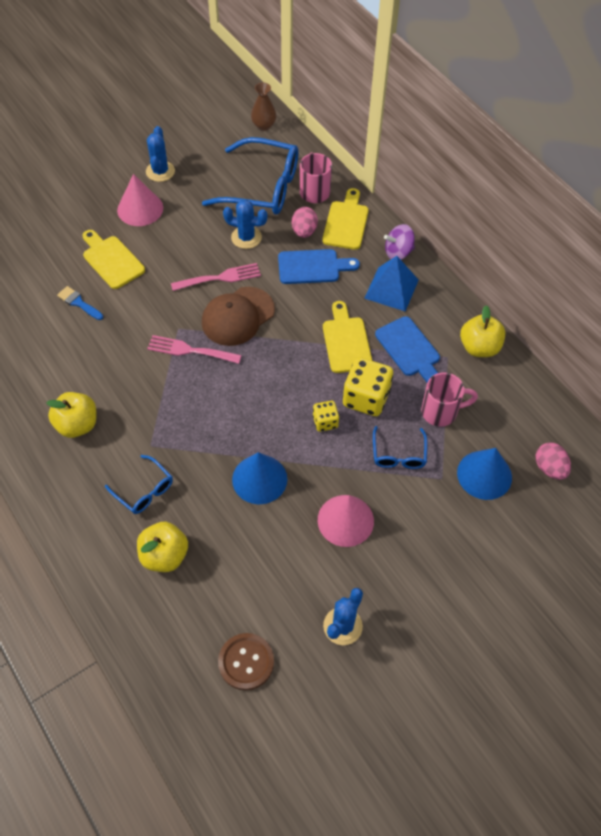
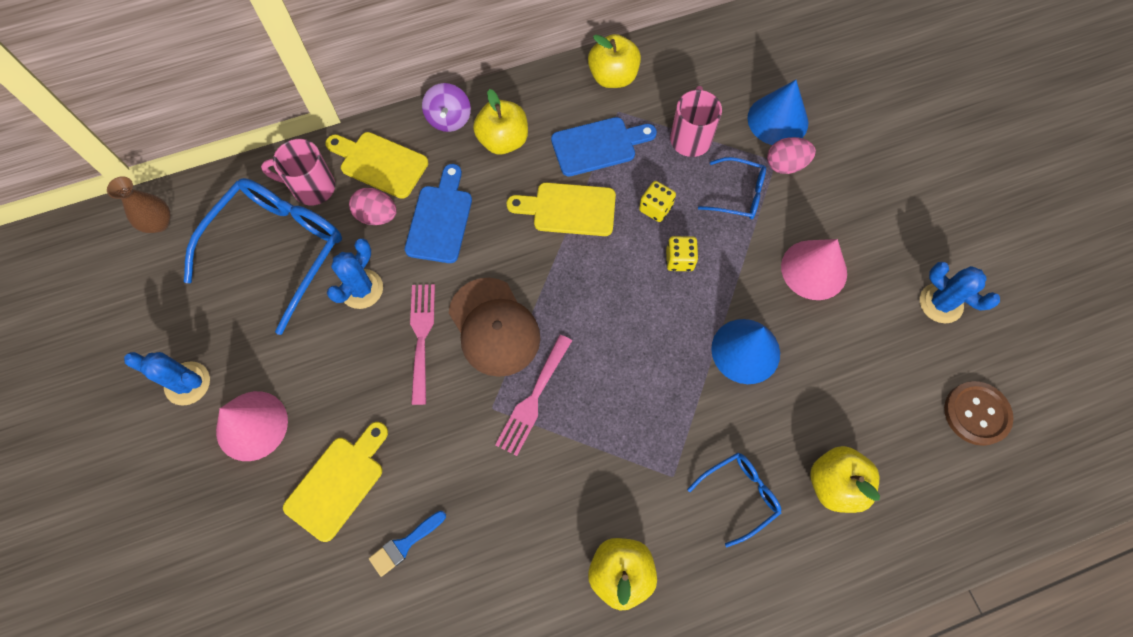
camera: 75 degrees left, 10 degrees up
(112, 260) = (338, 483): yellow cutting board -> yellow cutting board turned 150 degrees clockwise
(366, 398) = (655, 208): yellow dice -> yellow dice, size x0.55
(391, 289) = (503, 141): blue pyramid -> yellow apple
(549, 468) = (779, 60): pink egg -> pink egg (785, 165)

